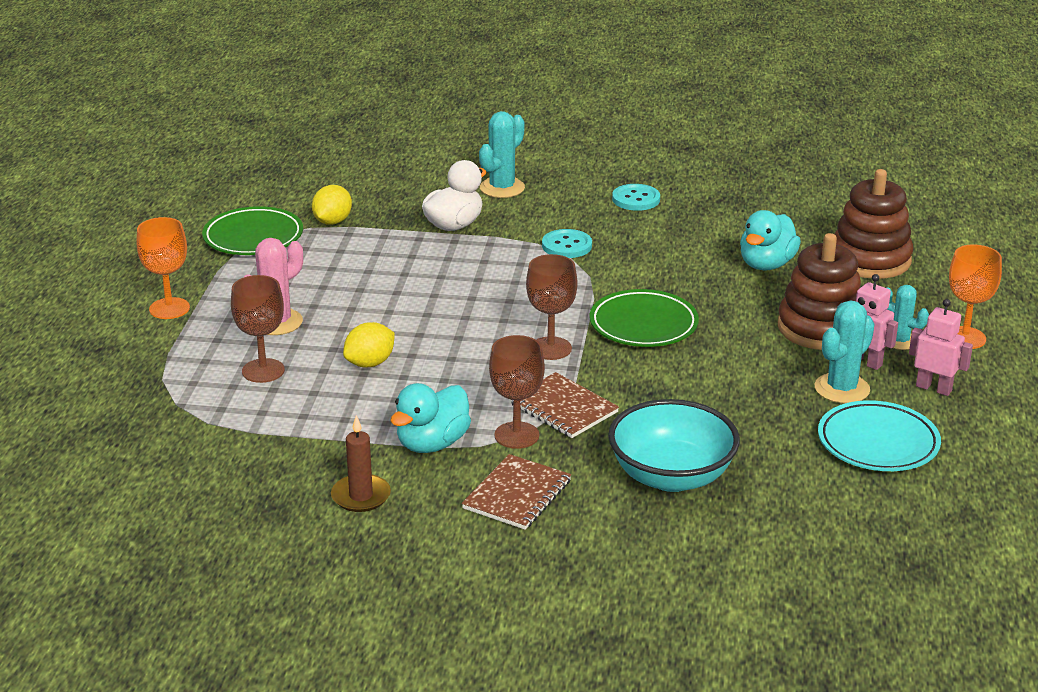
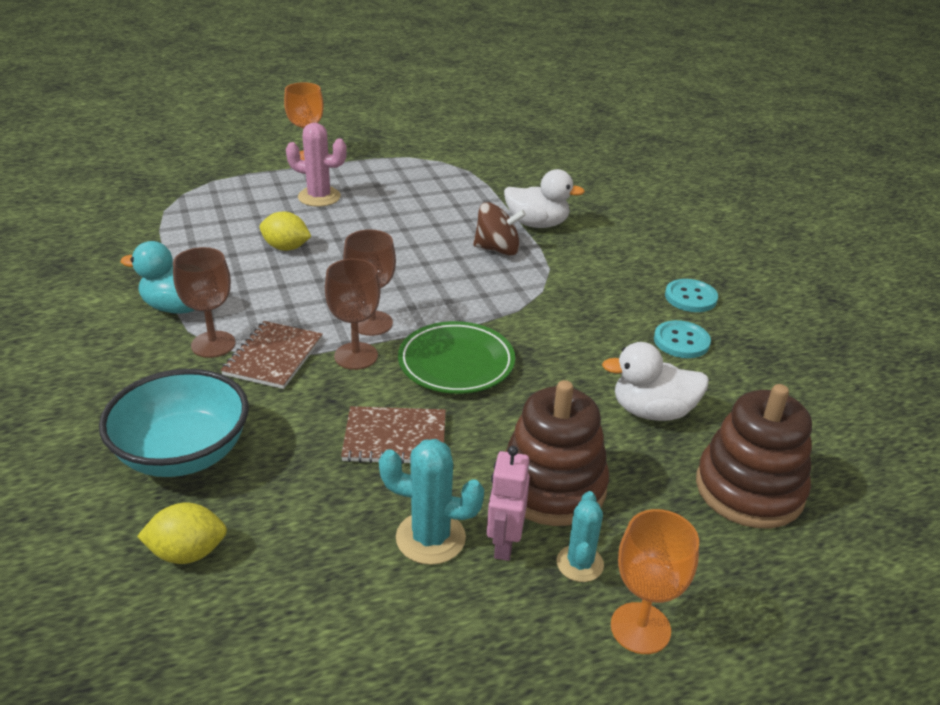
camera: 60 degrees right, 5 degrees up
(253, 237) = (433, 156): green plate -> none
(263, 371) = (246, 211): brown goblet -> brown goblet (356, 356)
(332, 221) = (487, 176): yellow lemon -> yellow lemon (188, 553)
(361, 496) = (86, 297): brown candle -> none
(481, 257) = (497, 249): none -> brown spinning top
(502, 188) = (626, 228): turquoise cactus -> none
(517, 494) = (115, 370): brown notebook -> brown notebook (395, 438)
(567, 246) = (561, 284): turquoise button -> turquoise button (681, 341)
(766, 264) = (652, 411): turquoise duck -> white duck
(878, 443) = (327, 600): turquoise plate -> none
(934, 388) = (489, 625): pink robot -> none

